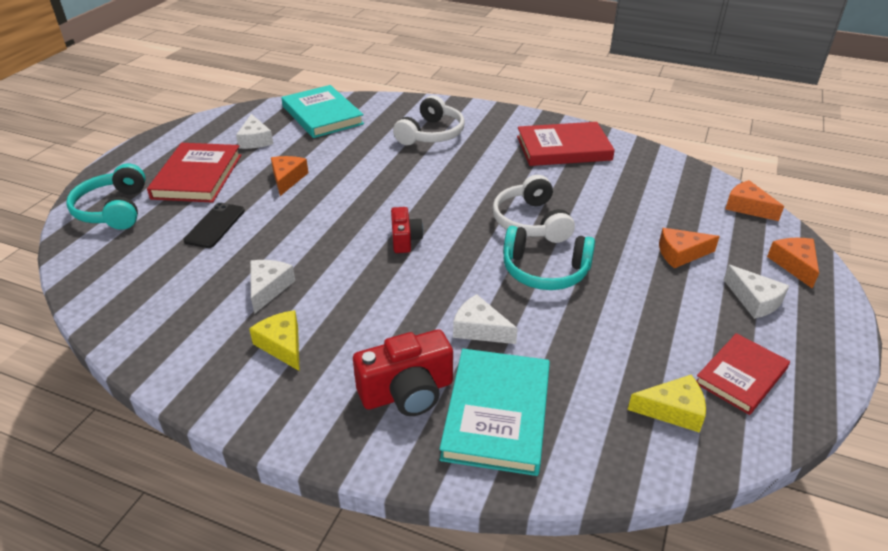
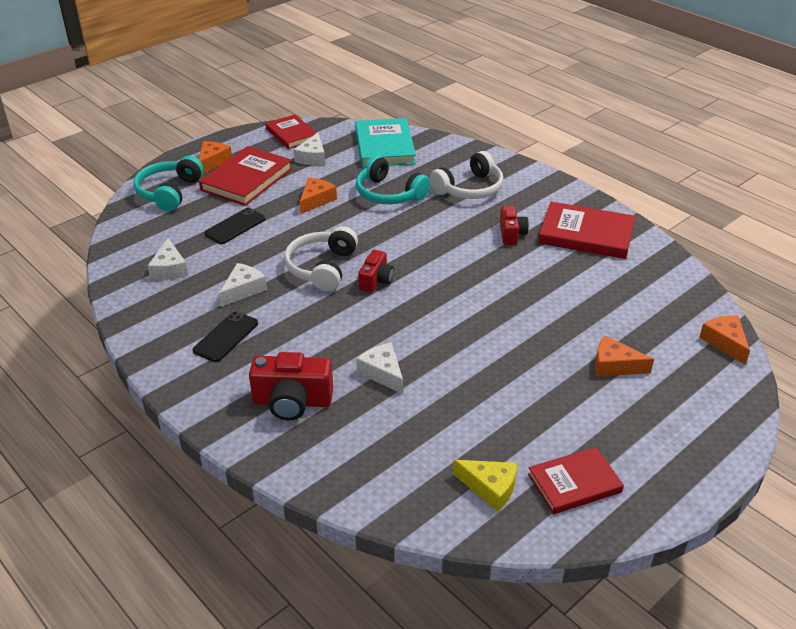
camera: 25 degrees right, 0 degrees up
(218, 124) = (291, 134): none -> red book
(282, 345) = (226, 337): yellow cheese -> black phone
(497, 413) = (347, 440): turquoise book -> none
(500, 164) = (511, 234): none -> red camera
(531, 222) = (497, 296): white headphones -> white headphones (322, 268)
(545, 271) = (475, 343): turquoise headphones -> turquoise headphones (389, 194)
(754, 300) = (648, 427): white cheese -> white cheese (169, 269)
(794, 265) = (720, 409): orange cheese -> orange cheese (213, 162)

